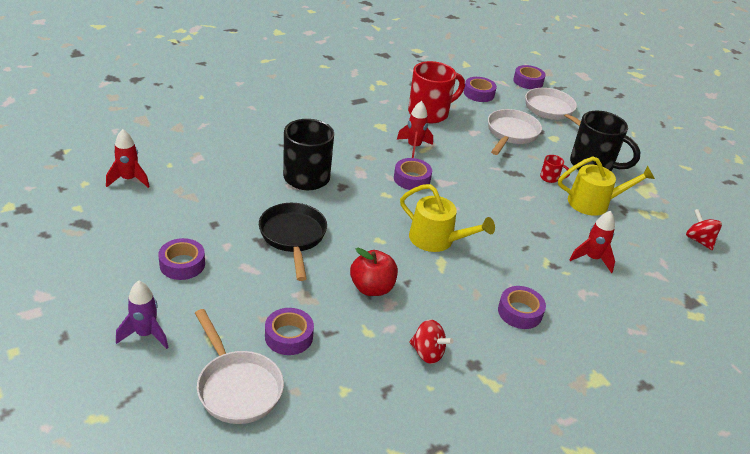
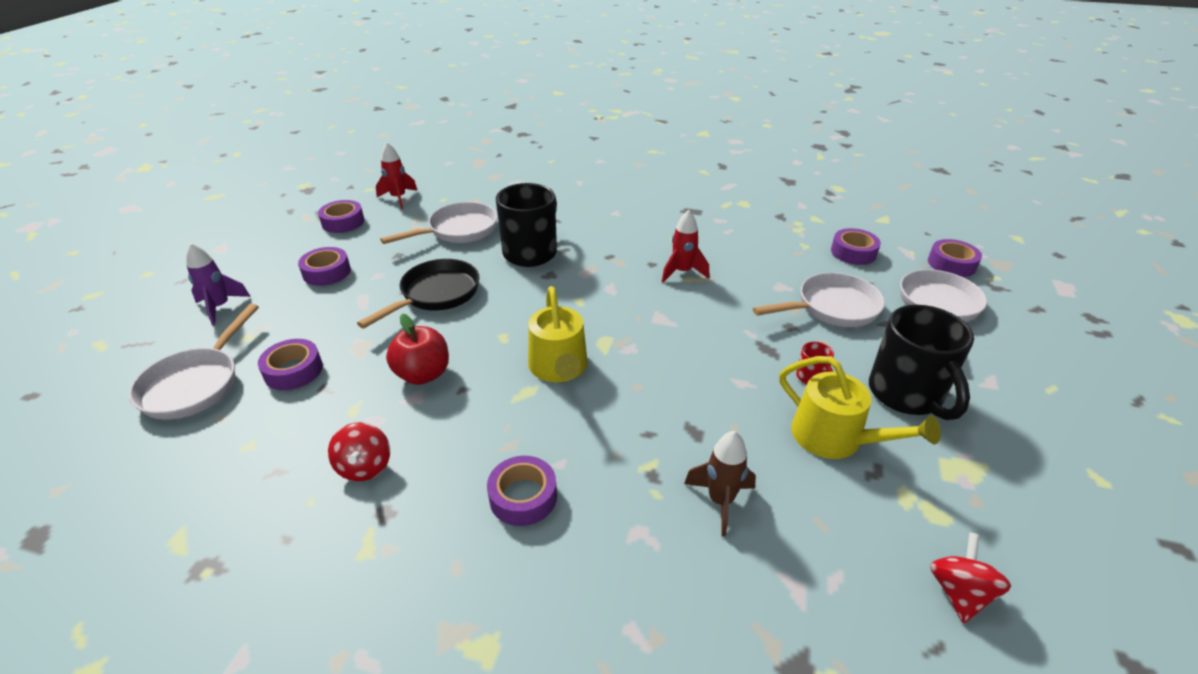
camera: 50 degrees right, 0 degrees up
(227, 184) = (458, 230): none -> white pan
(412, 179) = (630, 299): purple tape -> purple tape (343, 222)
(429, 113) = (755, 249): red mug -> none
(592, 259) = (720, 501): red rocket -> brown rocket

